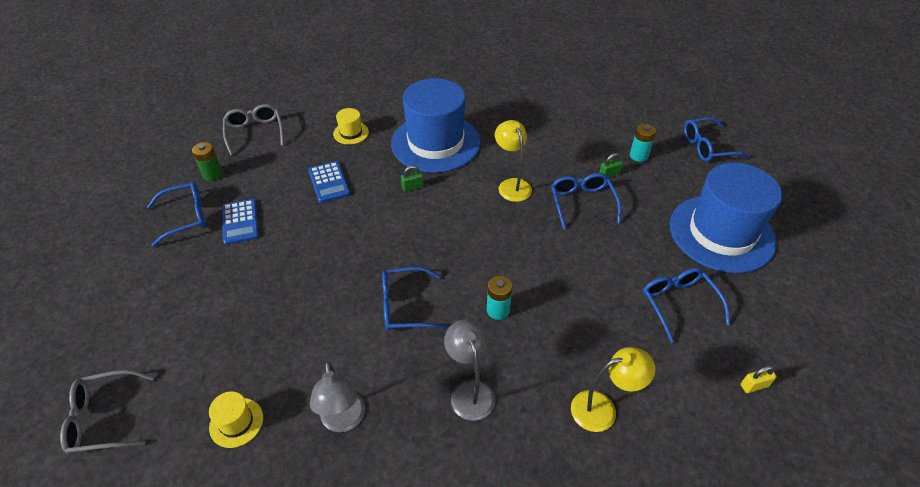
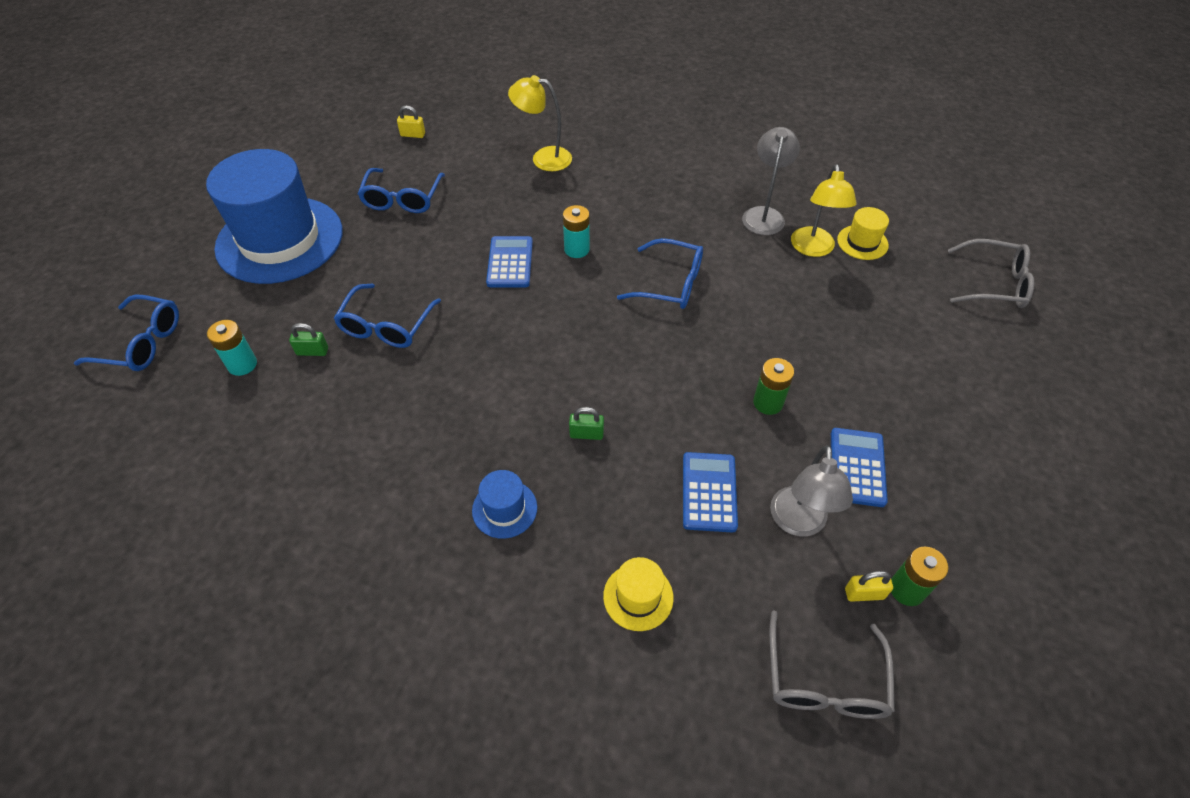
camera: 155 degrees left, 5 degrees up
(186, 217) = (943, 508): blue glasses -> none
(236, 166) = (864, 593): none -> yellow padlock
(304, 241) = (768, 403): none -> green battery
(435, 143) = (504, 509): blue hat -> blue hat, size x0.40
(469, 391) = (644, 200): grey lamp -> grey lamp (798, 523)
(512, 185) = (449, 384): yellow lamp -> yellow lamp (813, 249)
(541, 278) = (510, 262): none -> blue calculator

